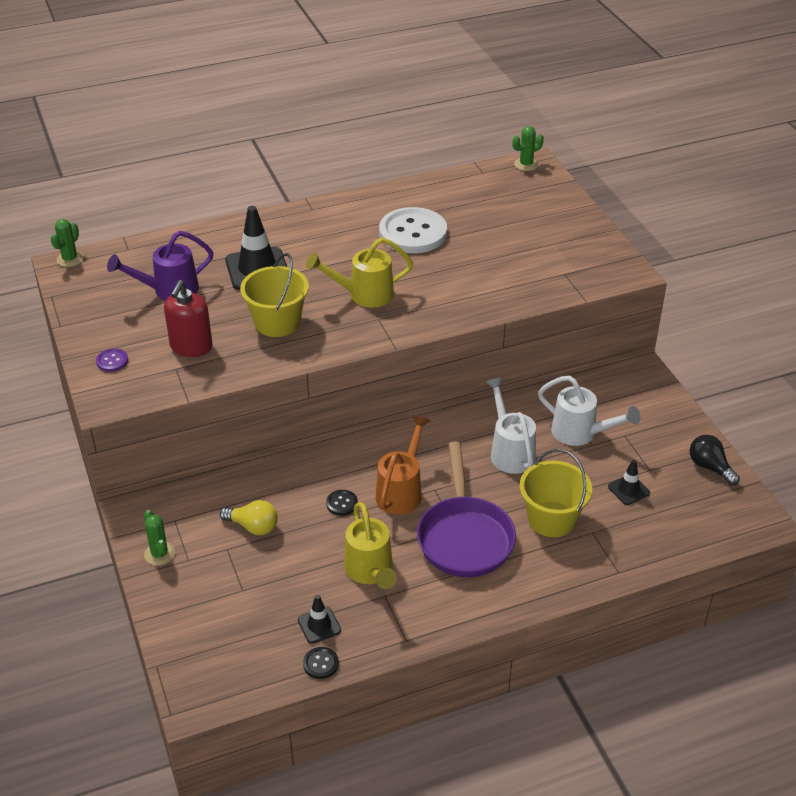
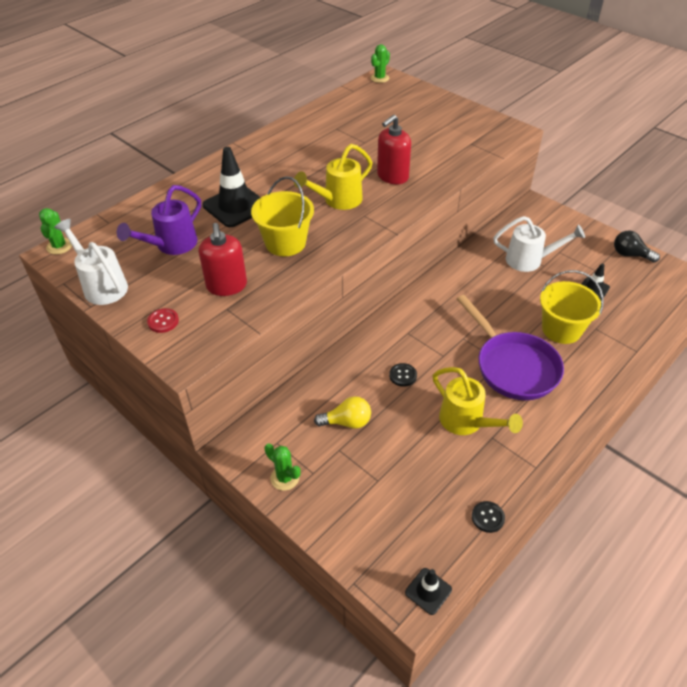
camera: 25 degrees left, 5 degrees up
(112, 361) = (163, 321): purple button -> red button
(319, 625) = (461, 484): black traffic cone -> black traffic cone (428, 591)
(401, 491) = (440, 348): orange watering can -> none
(413, 233) = (338, 145): white button -> none
(443, 285) = (392, 176): none -> red soap dispenser
(510, 451) = (493, 290): white watering can -> white watering can (102, 285)

